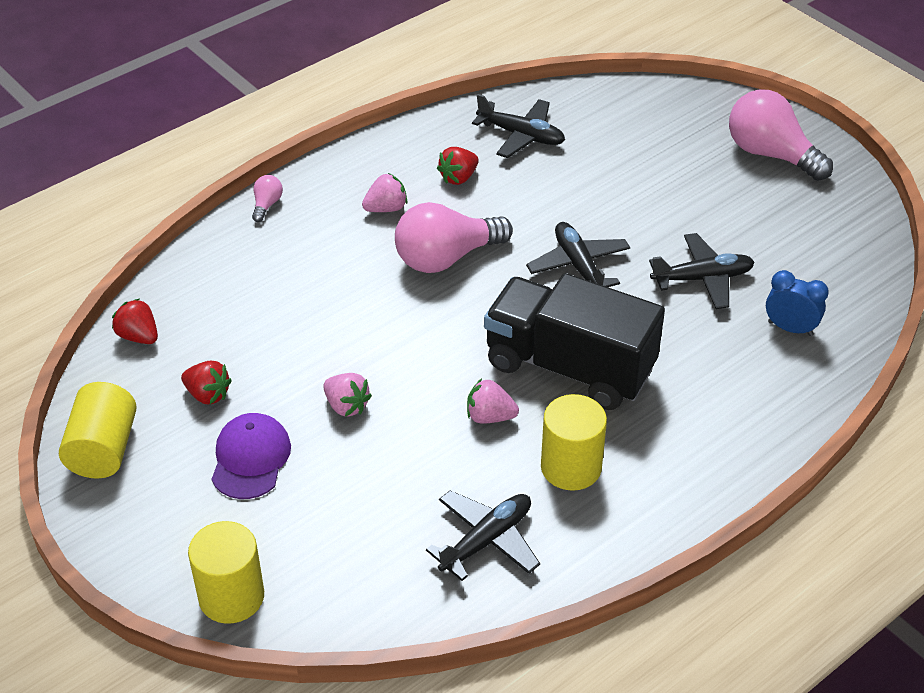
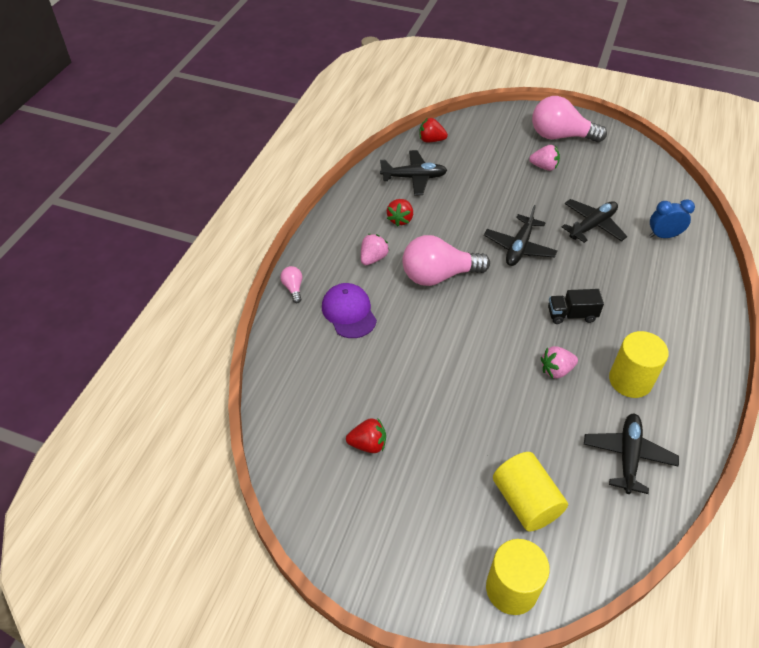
camera: 30 degrees left, 5 degrees up
(103, 449) = (329, 524): yellow cylinder -> yellow cylinder (525, 501)
(138, 336) = (283, 424): red strawberry -> red strawberry (431, 140)
(250, 458) = (436, 477): purple cap -> purple cap (349, 312)
(346, 406) = (465, 406): pink strawberry -> pink strawberry (544, 167)
(446, 258) = (438, 275): pink light bulb -> pink light bulb turned 45 degrees clockwise
(569, 367) = (571, 315): black truck -> black truck, size x0.43
(578, 266) = (519, 247): black plane -> black plane turned 105 degrees counterclockwise

